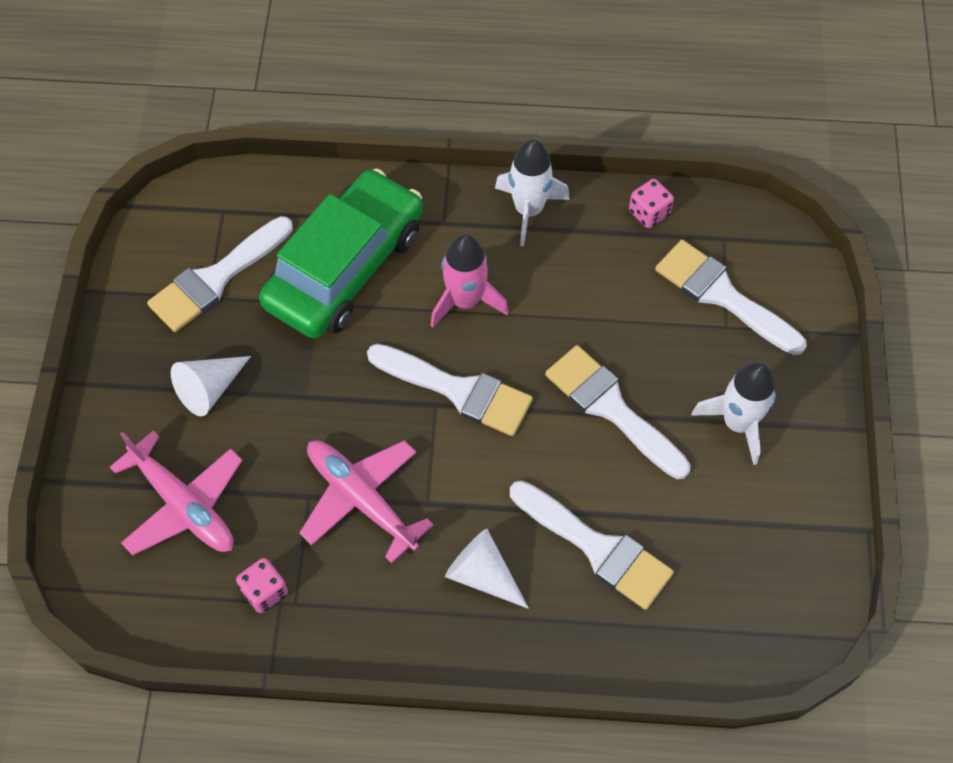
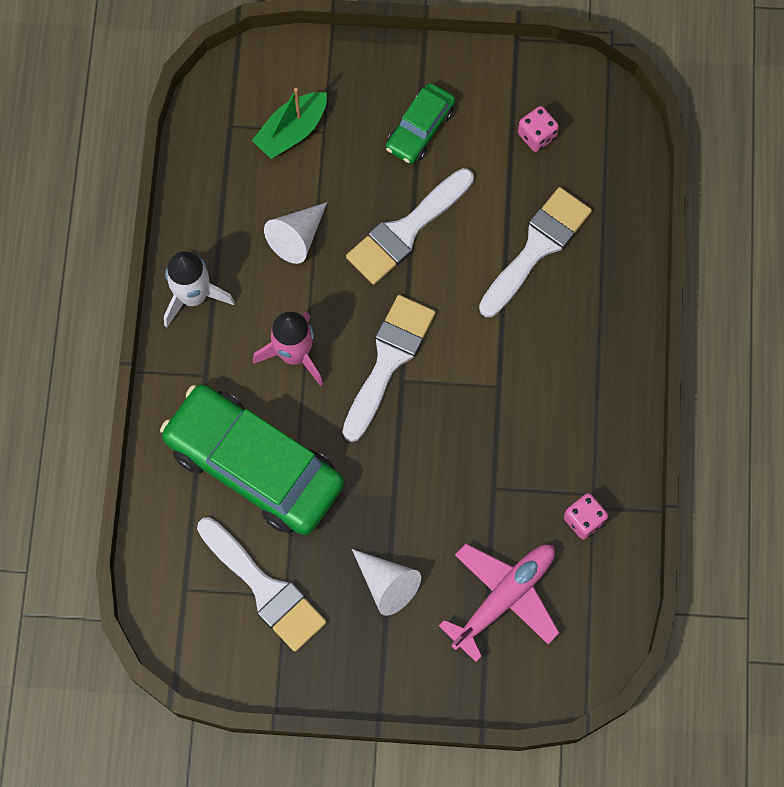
camera: 90 degrees left, 10 degrees up
(362, 499) = (496, 441): pink plane -> none
(482, 574) = (563, 339): white cone -> white cone (297, 237)
(649, 213) = (200, 188): pink dice -> pink dice (537, 135)
(722, 295) = (292, 131): white brush -> green boat
(737, 423) = (420, 129): white rocket -> green car

